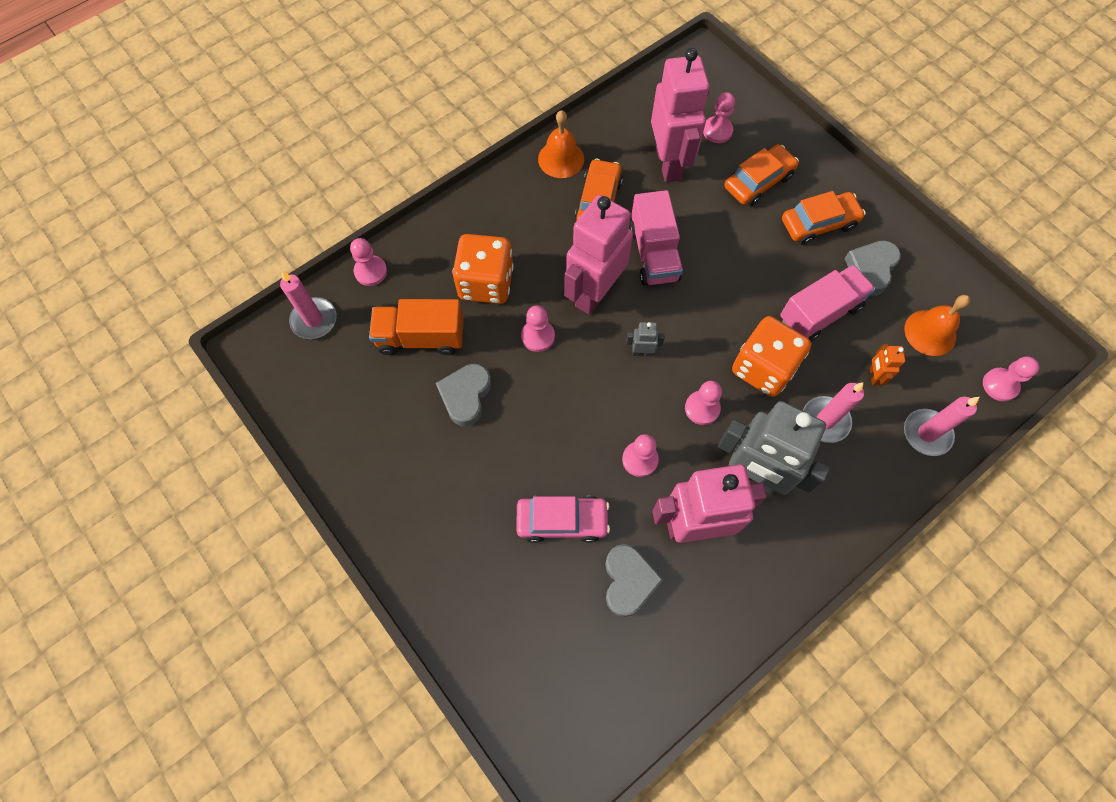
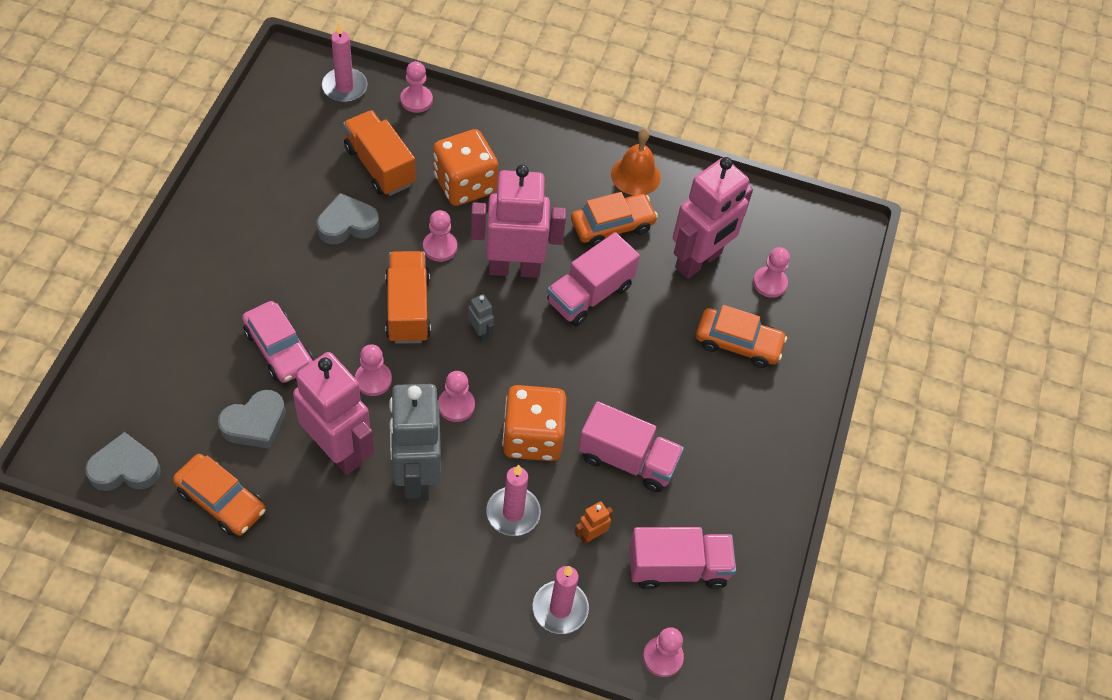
camera: 50 degrees right, 10 degrees down
(585, 394) = (408, 309): none -> orange truck
(819, 223) = (730, 416): orange car -> orange car (221, 500)
(870, 269) = (711, 484): grey heart -> grey heart (125, 468)
(930, 332) = (677, 568): orange bell -> pink truck

